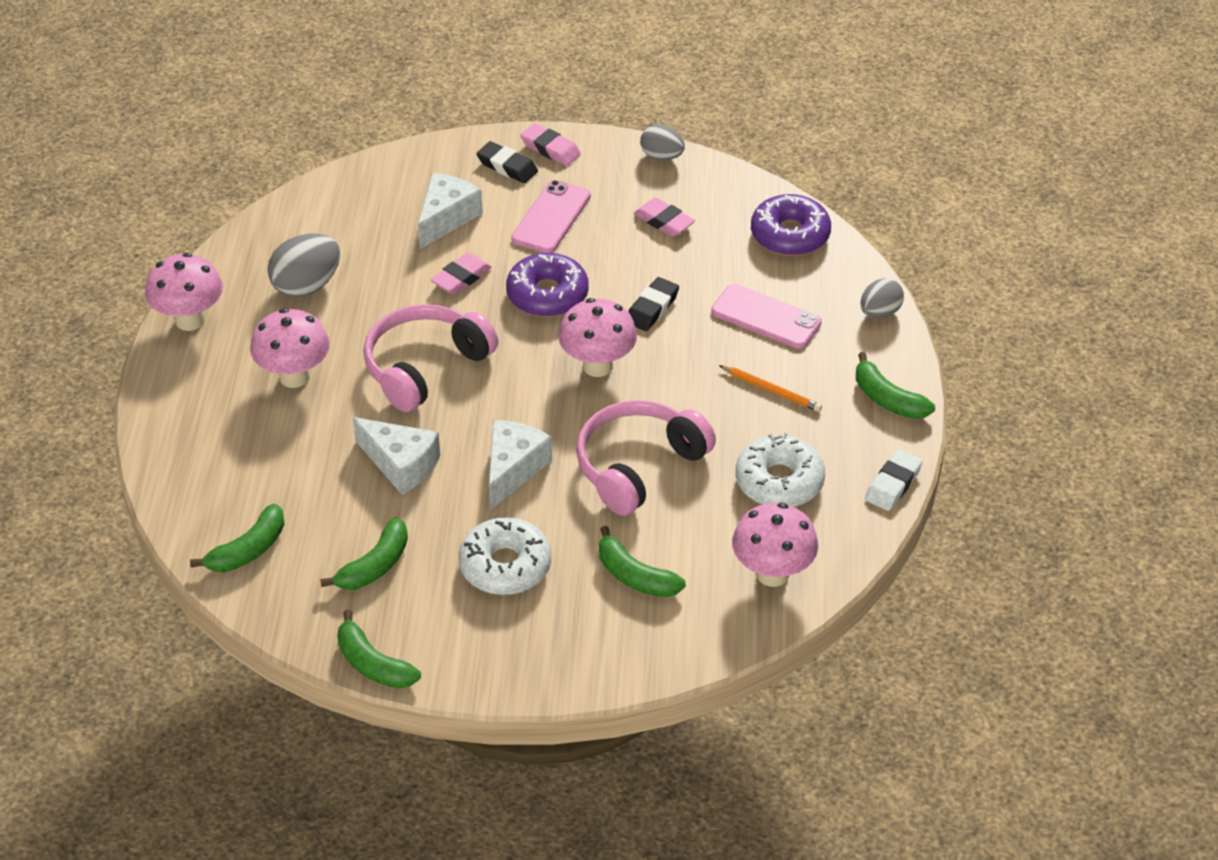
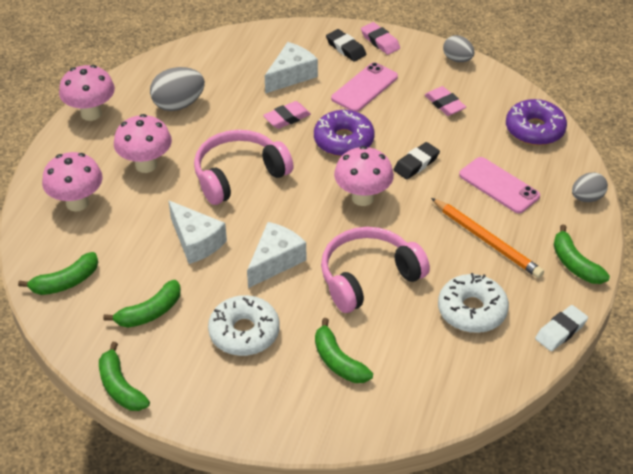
camera: 15 degrees right, 0 degrees up
(771, 390) = (486, 240): orange pencil -> orange pencil, size x1.63
(772, 574) = (445, 382): pink mushroom -> pink mushroom (77, 203)

